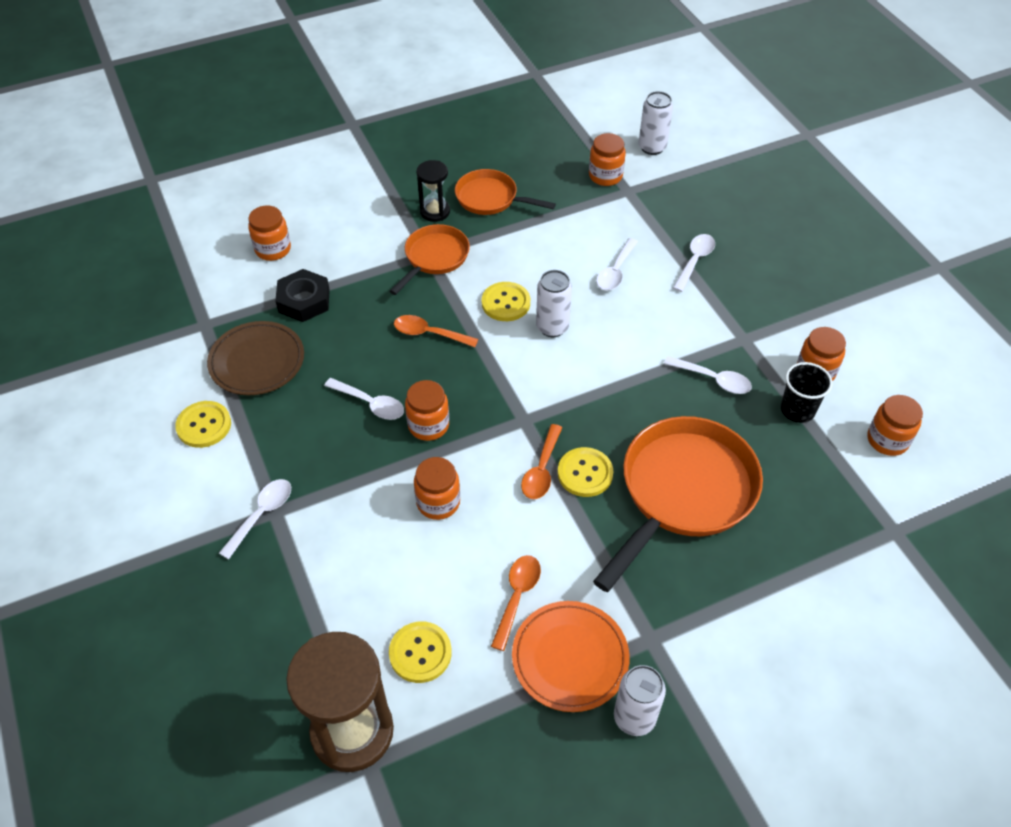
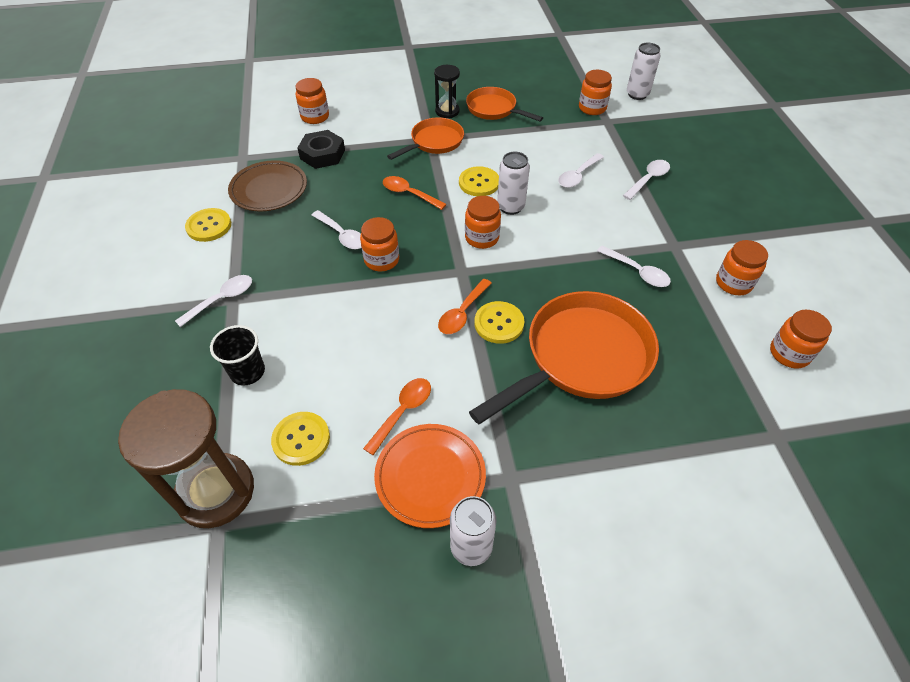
camera: 15 degrees right, 0 degrees up
(438, 502) = (366, 320): orange jar -> orange jar (482, 238)
(797, 410) = (708, 311): black cup -> black cup (247, 372)

